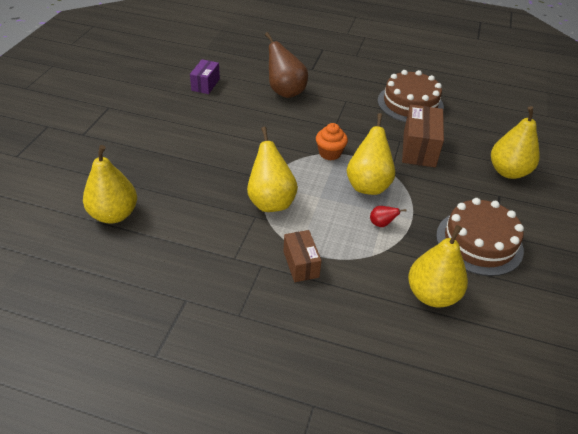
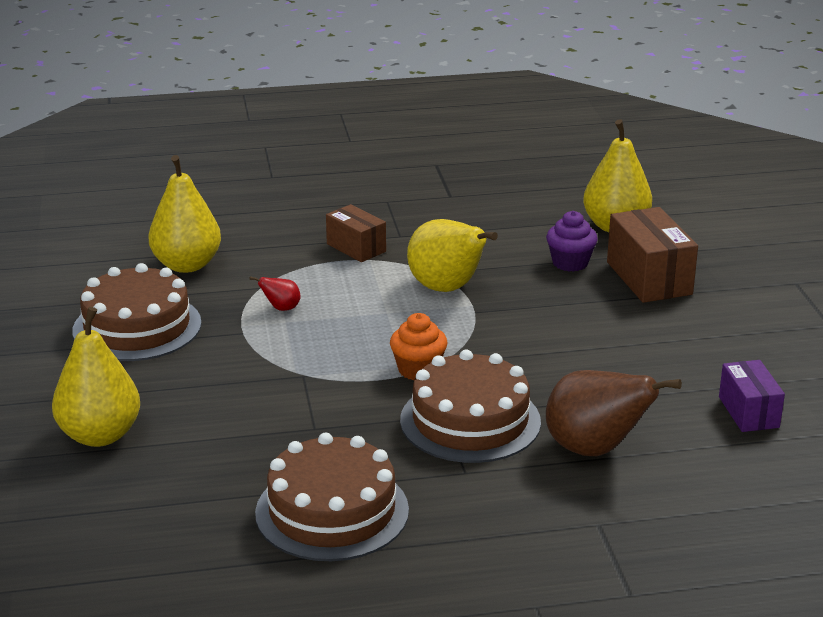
camera: 155 degrees right, 15 degrees down
(179, 194) = (570, 263): none -> purple cupcake
(326, 120) = (470, 421): none -> brown cake
(368, 185) = (328, 346): yellow pear -> none
(419, 149) = (272, 424): brown box -> brown box (649, 278)

